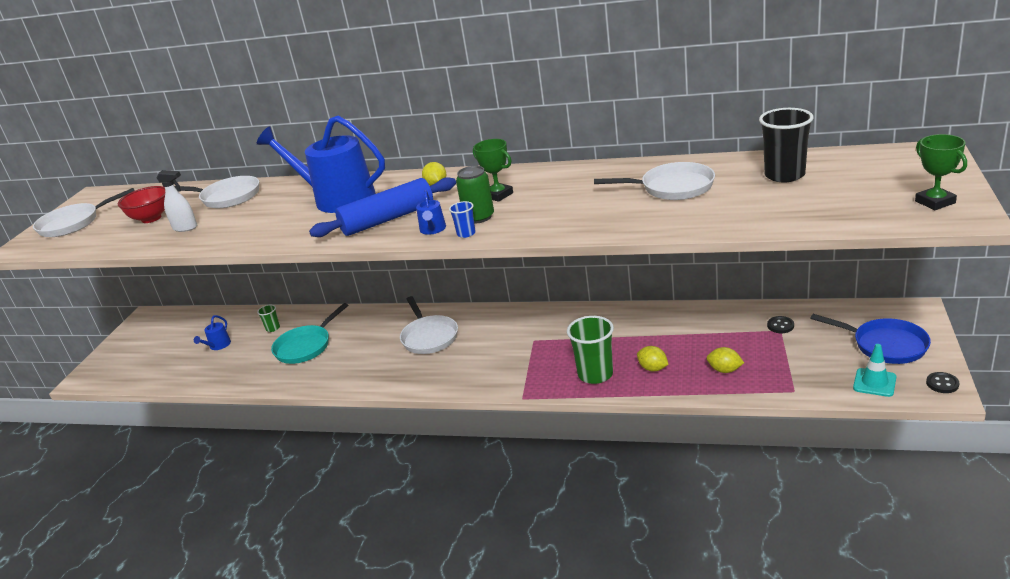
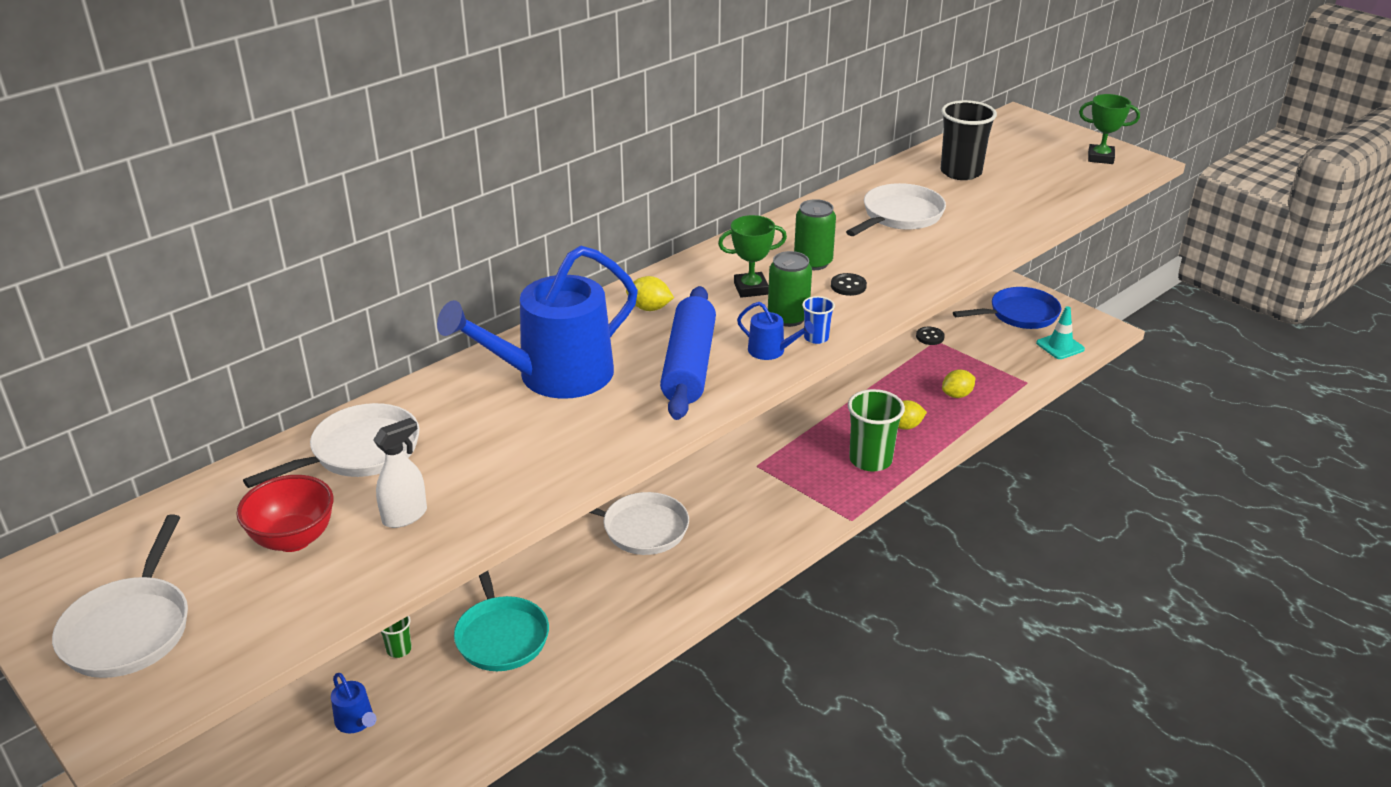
camera: 60 degrees left, 5 degrees up
(559, 194) = (813, 262): none -> green can
(942, 384) = (1094, 324): black button -> black button (848, 286)

